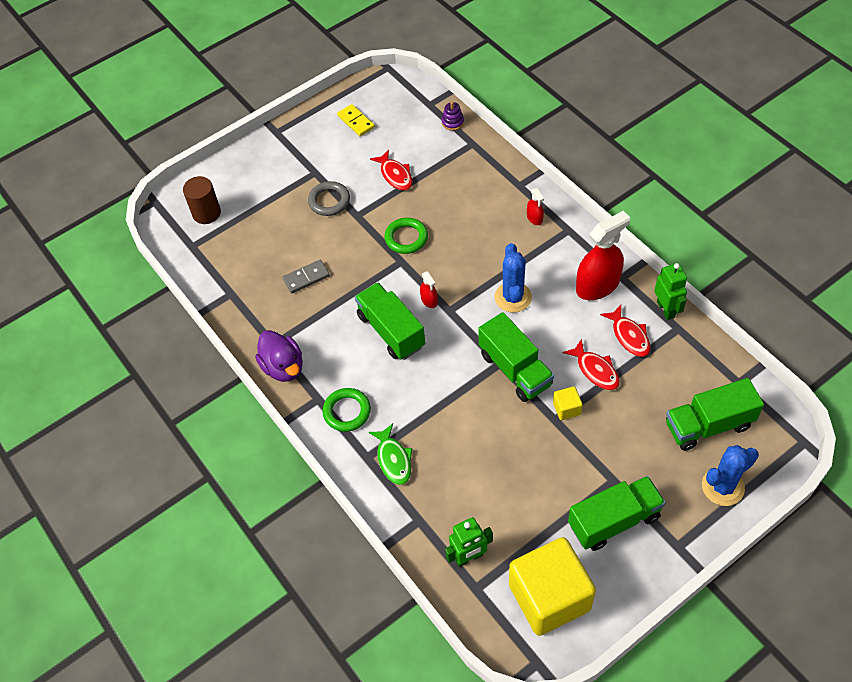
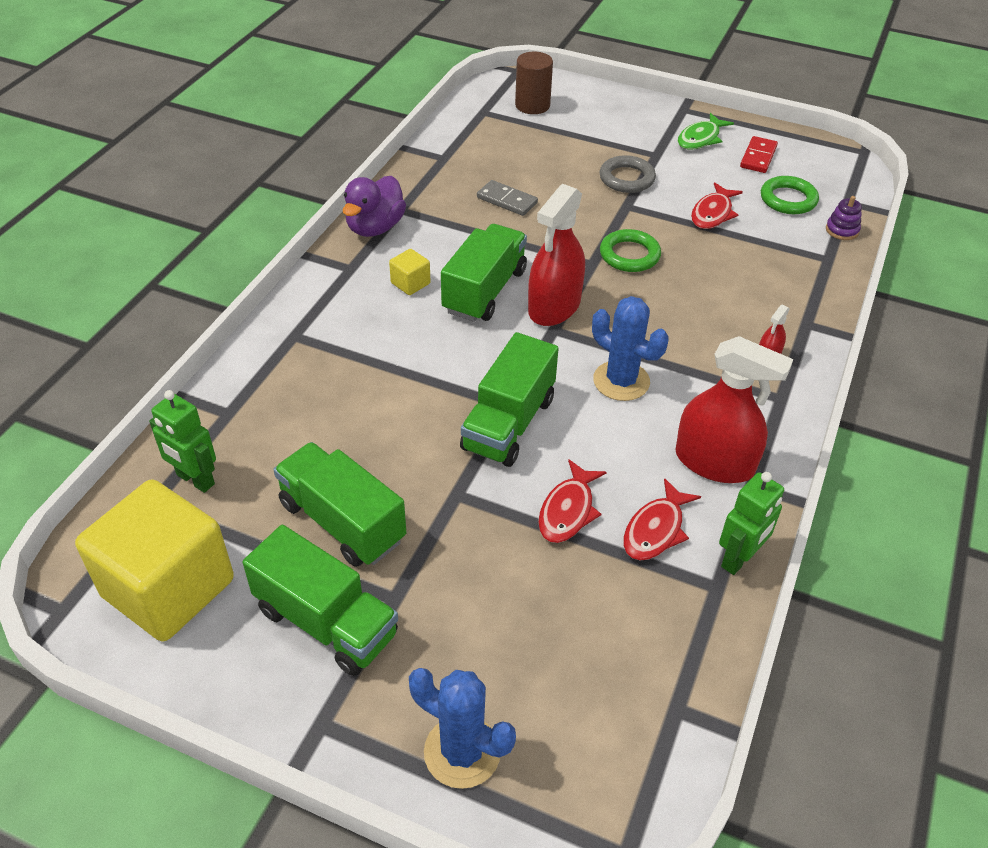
camera: 55 degrees right, 10 degrees down
(347, 411) = (347, 296): green ring -> green ring (788, 199)
(356, 121) = (758, 157): yellow domino -> red domino
(393, 459) = (303, 359): green fish -> green fish (700, 138)
(429, 300) = (554, 307): red spray bottle -> red spray bottle, size x2.22
(513, 297) = (621, 381): blue cactus -> blue cactus turned 75 degrees clockwise
(566, 409) = (482, 500): yellow cube -> yellow cube (410, 283)
(708, 425) = (566, 691): green truck -> green truck (342, 522)

